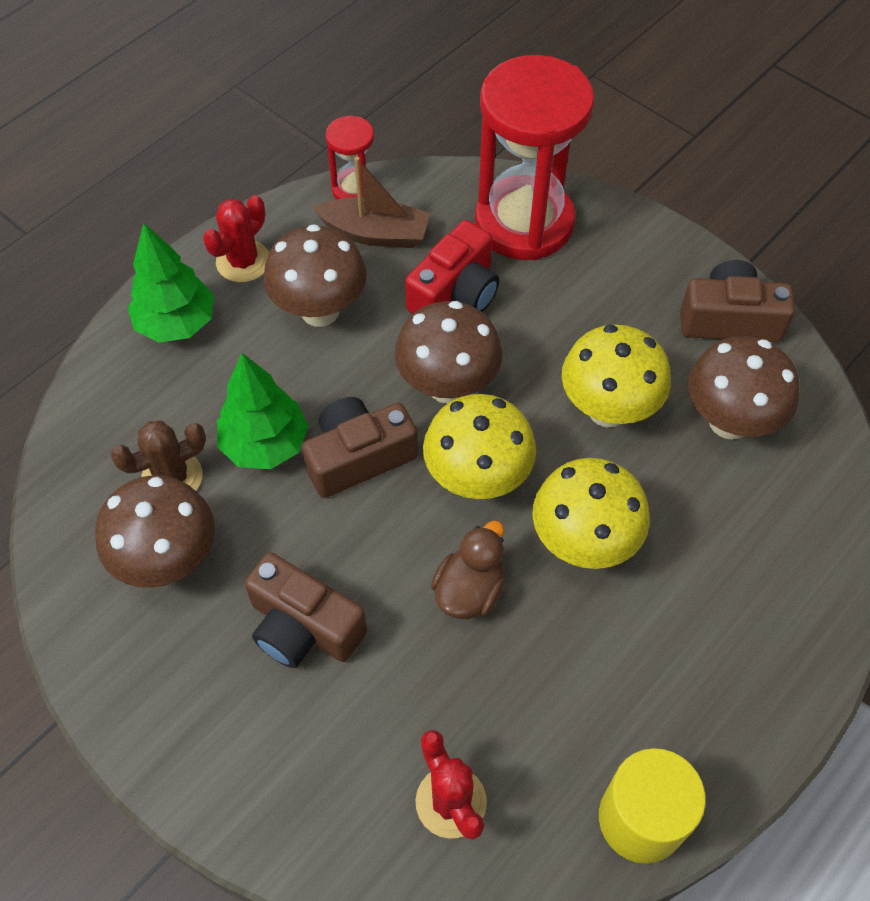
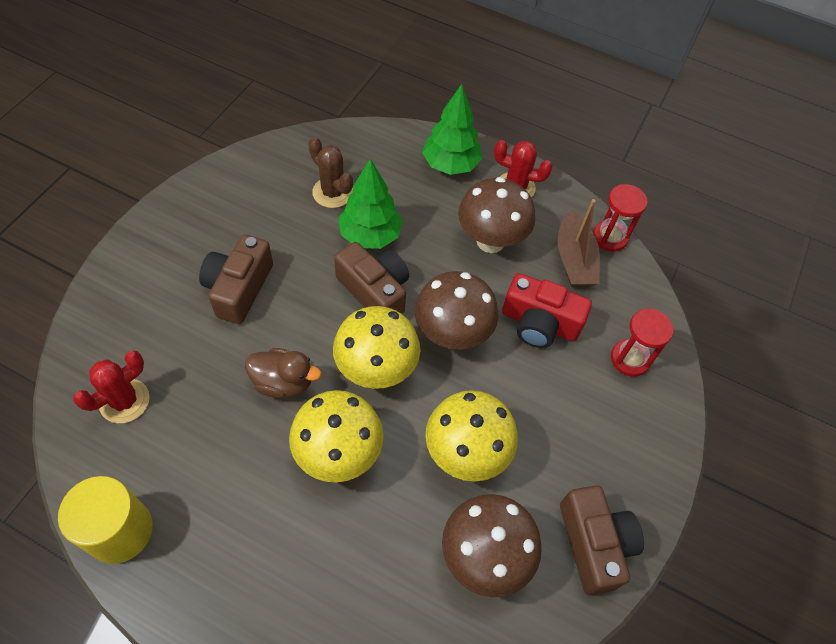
camera: 70 degrees right, 0 degrees up
(168, 561) = (272, 206): brown mushroom -> none
(524, 222) = (630, 359): red hourglass -> red hourglass, size x0.47

